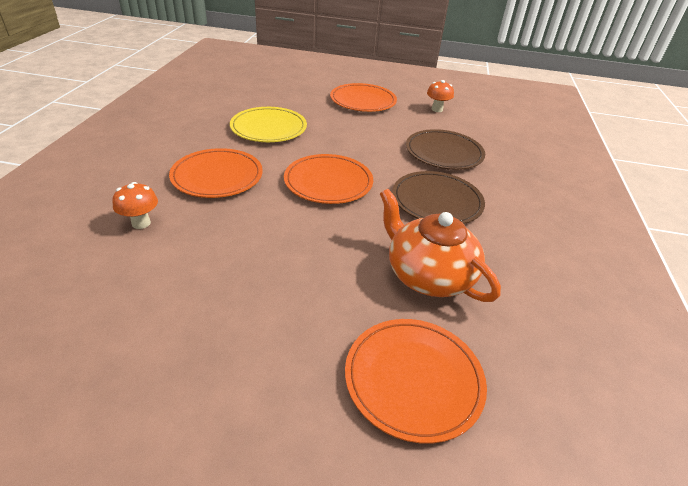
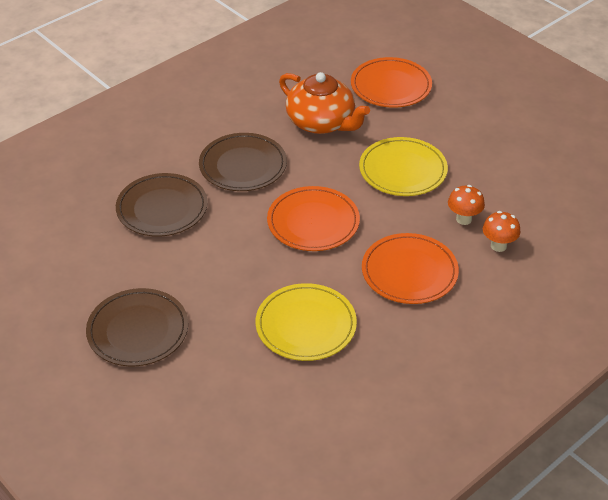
camera: 140 degrees left, 5 degrees up
(291, 258) = (403, 170): none -> yellow plate
(363, 101) = (138, 330): orange plate -> brown plate
(428, 275) = (321, 122): orange teapot -> orange teapot turned 45 degrees counterclockwise
(437, 109) = (69, 273): orange mushroom -> orange mushroom (464, 219)

